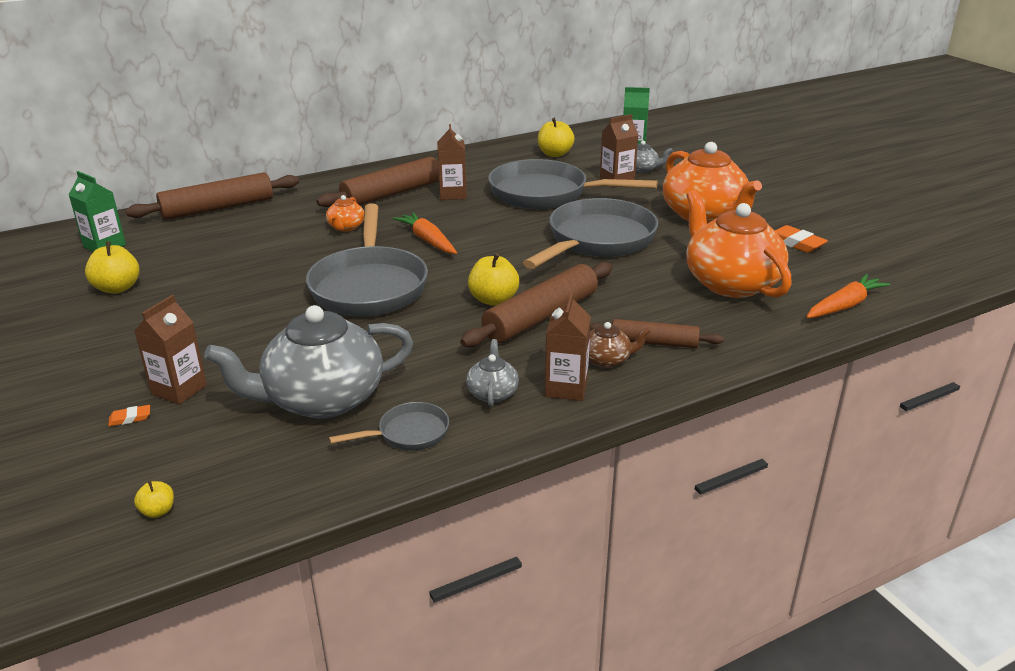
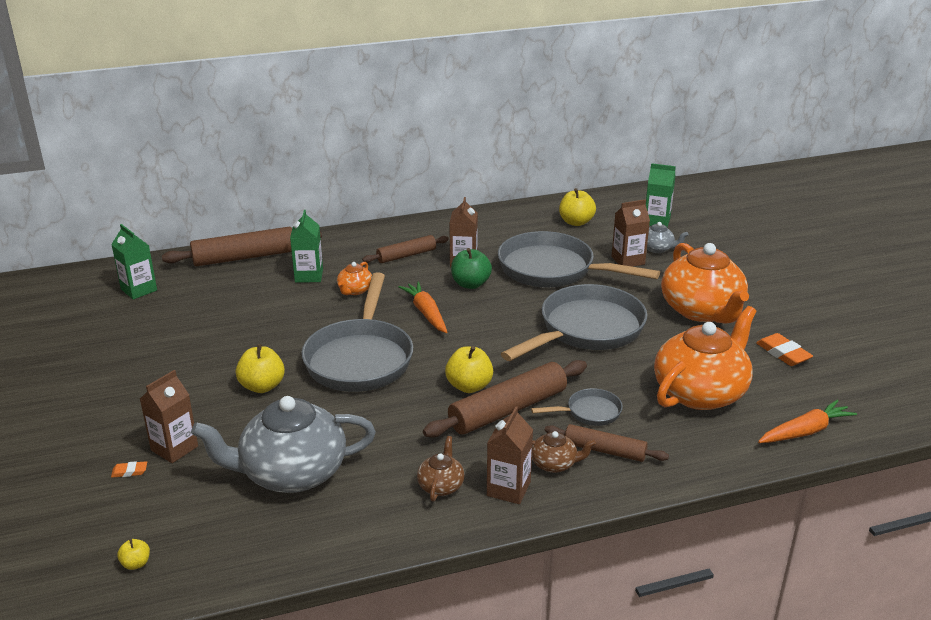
camera: 10 degrees right, 0 degrees up
(117, 288) = (142, 337): yellow apple -> yellow apple (262, 386)
(292, 218) = (309, 276): none -> green carton
(391, 193) = (406, 255): brown rolling pin -> brown rolling pin, size x0.60
(408, 433) = (357, 517): grey pan -> grey pan (589, 412)
(466, 212) = (470, 284): none -> green apple
(492, 393) = (441, 486): grey teapot -> brown teapot
(730, 283) = (701, 392): orange teapot -> orange teapot turned 60 degrees clockwise

